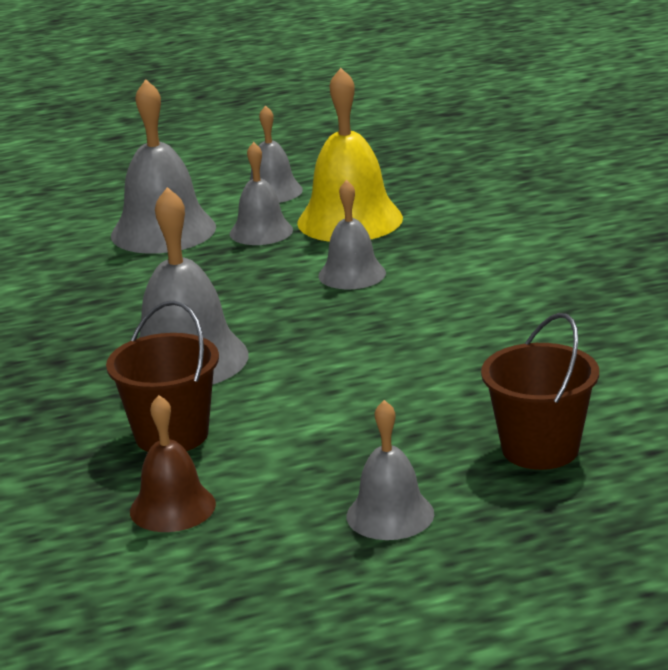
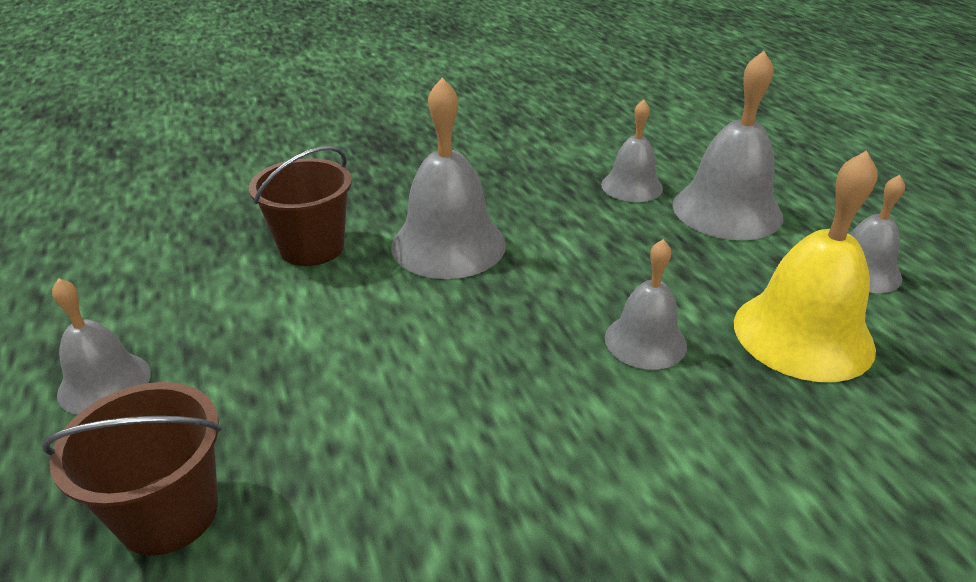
camera: 85 degrees right, 10 degrees up
(172, 507) = (194, 257): brown bell -> none
(261, 231) = (745, 269): grey bell -> grey bell (631, 186)

